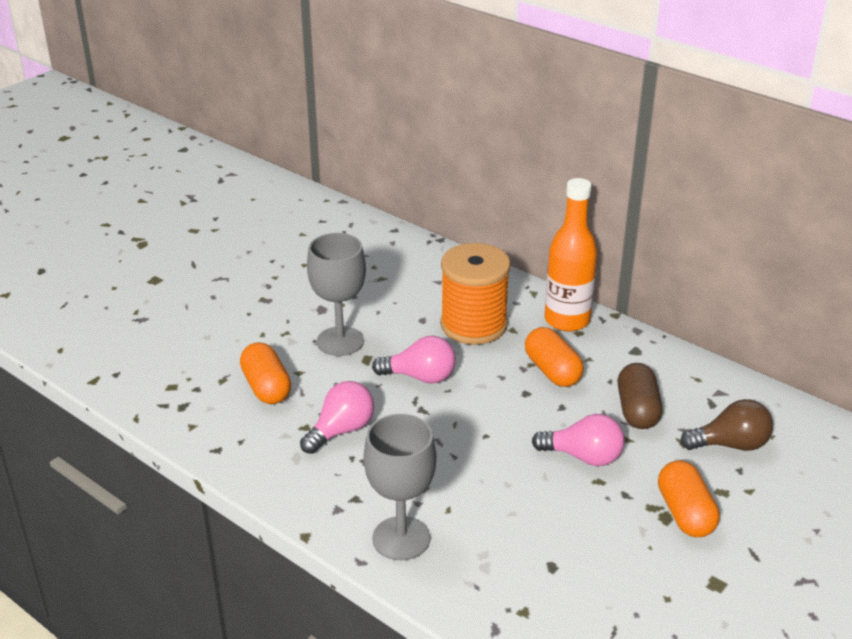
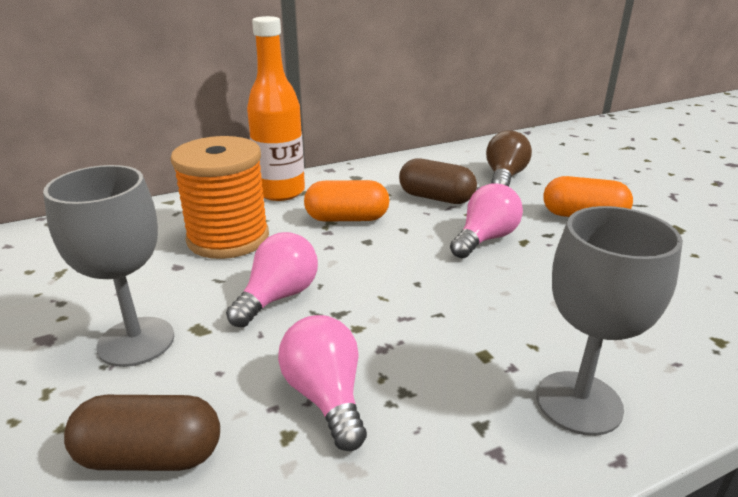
camera: 65 degrees left, 5 degrees down
(266, 387) = (150, 456): orange capsule -> brown capsule

